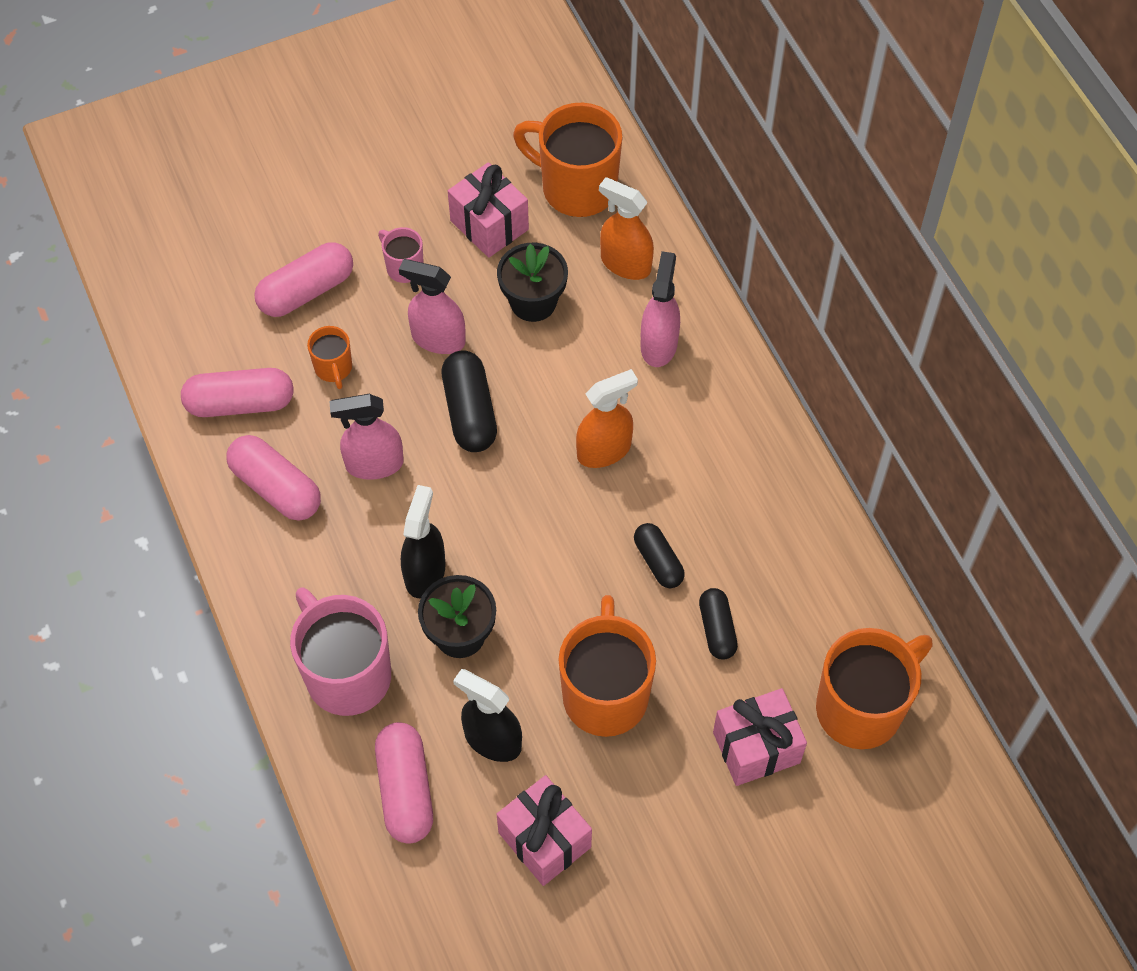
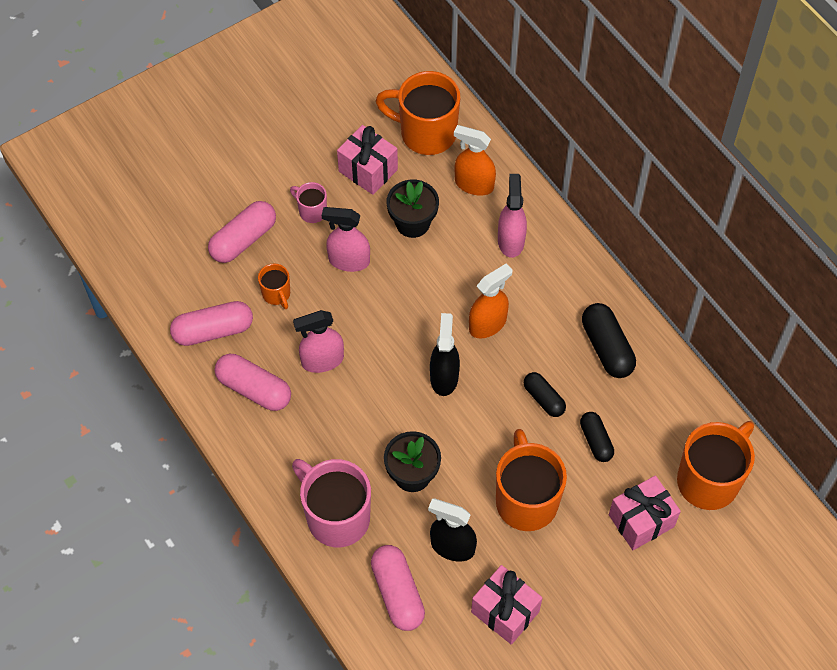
camera: 10 degrees left, 0 degrees up
(425, 572) = (377, 434): black spray bottle -> black spray bottle (444, 377)
(470, 412) = (384, 311): black capsule -> black capsule (607, 347)

